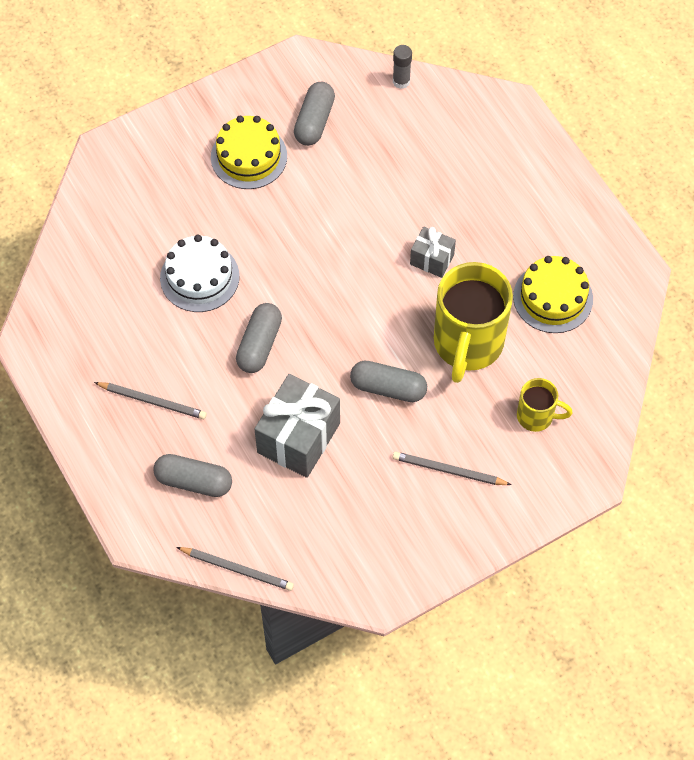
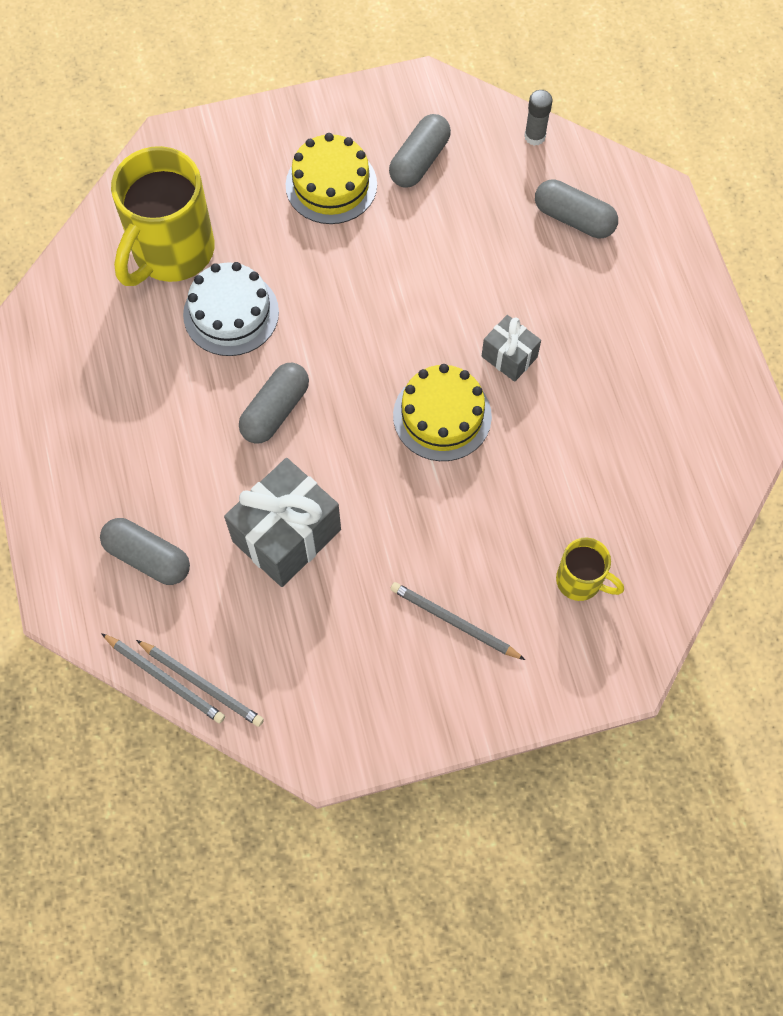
camera: 15 degrees right, 5 degrees up
(152, 401) = (131, 448): grey pencil -> grey pencil (202, 684)
(388, 388) = (411, 500): grey capsule -> grey capsule (574, 218)
(467, 344) = (522, 470): yellow mug -> yellow mug (171, 252)
(553, 297) = (642, 438): yellow cake -> yellow cake (442, 416)

